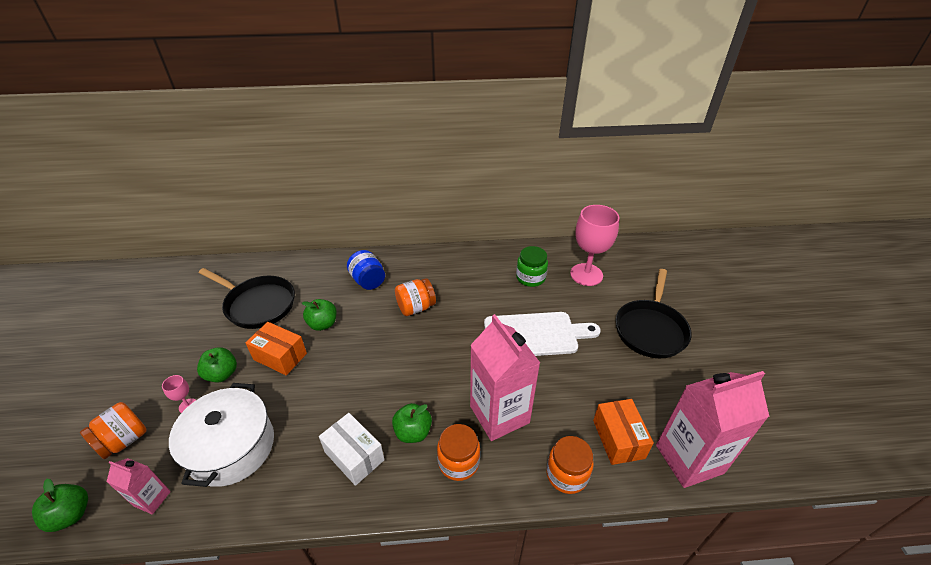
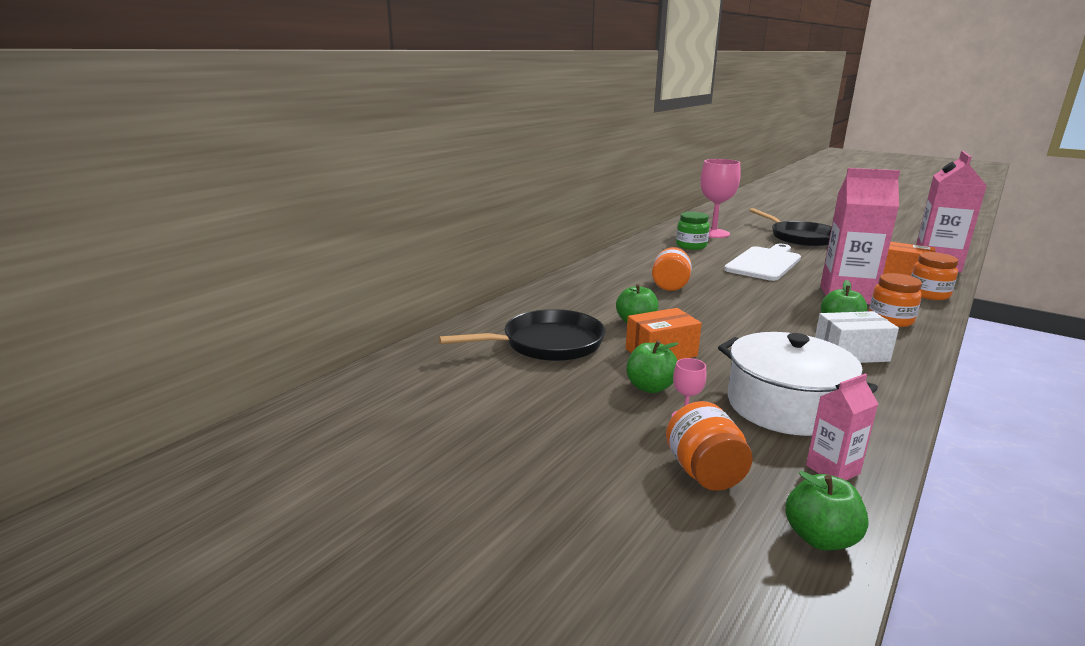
camera: 50 degrees left, 20 degrees down
(368, 281) = (596, 291): blue jar -> none

